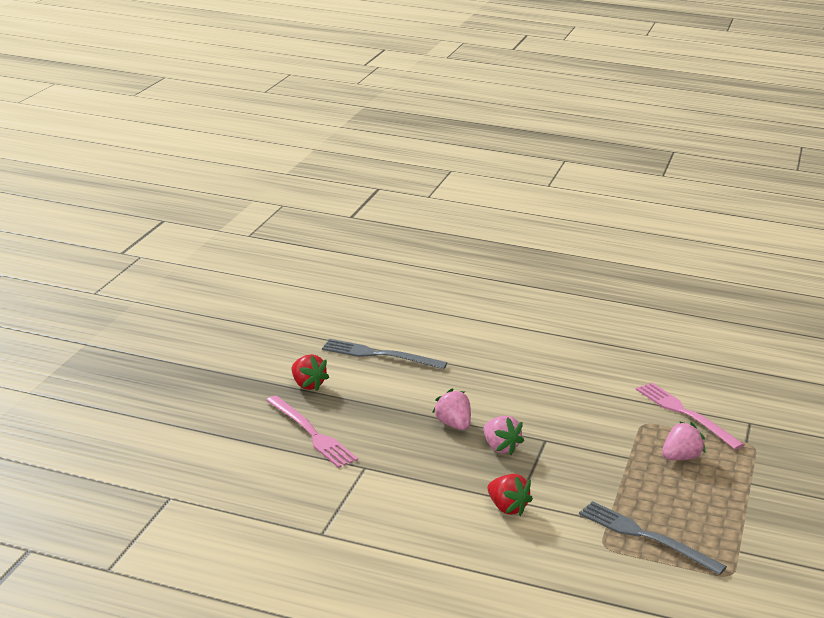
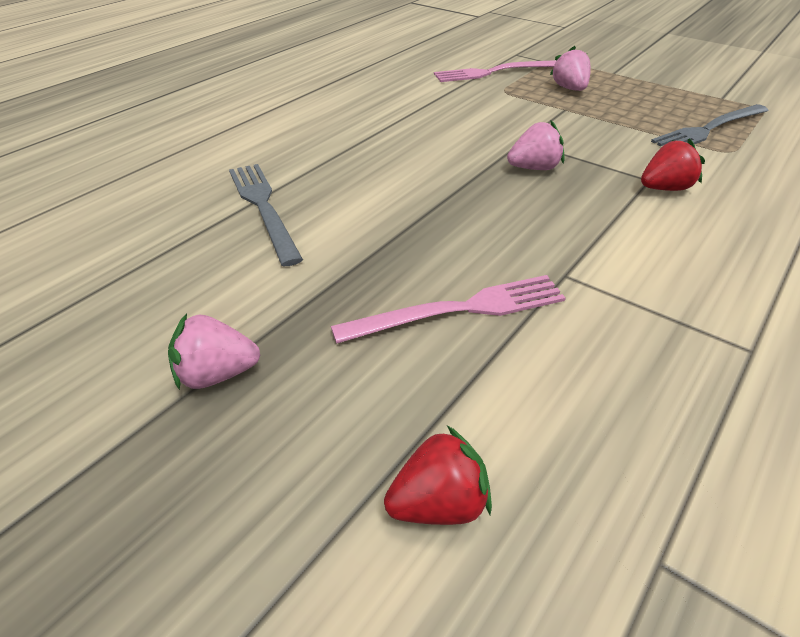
camera: 70 degrees left, 15 degrees up
(307, 385) = (306, 288): red strawberry -> red strawberry (439, 504)
(379, 355) = (263, 208): grey fork -> grey fork turned 120 degrees clockwise
(453, 425) = (473, 187): pink strawberry -> pink strawberry (216, 375)

